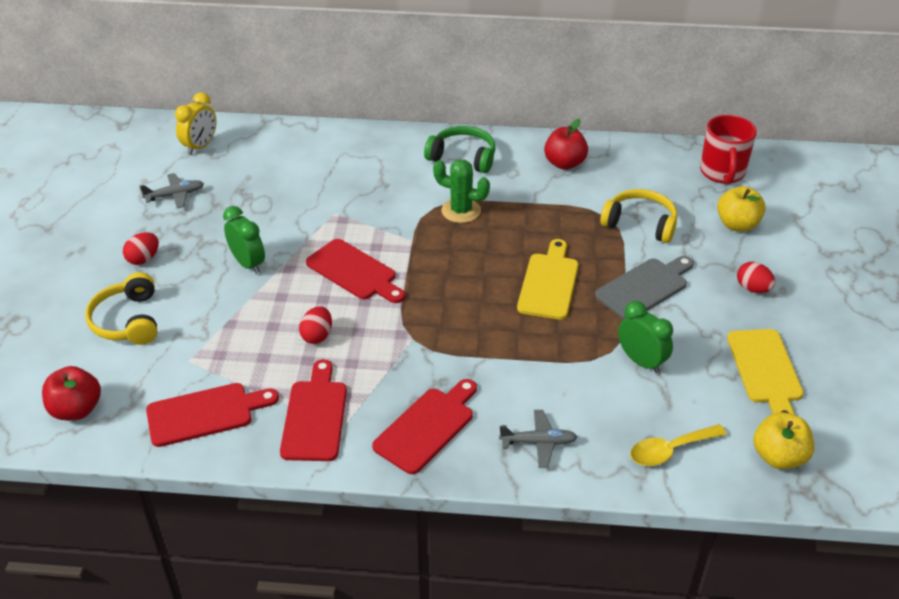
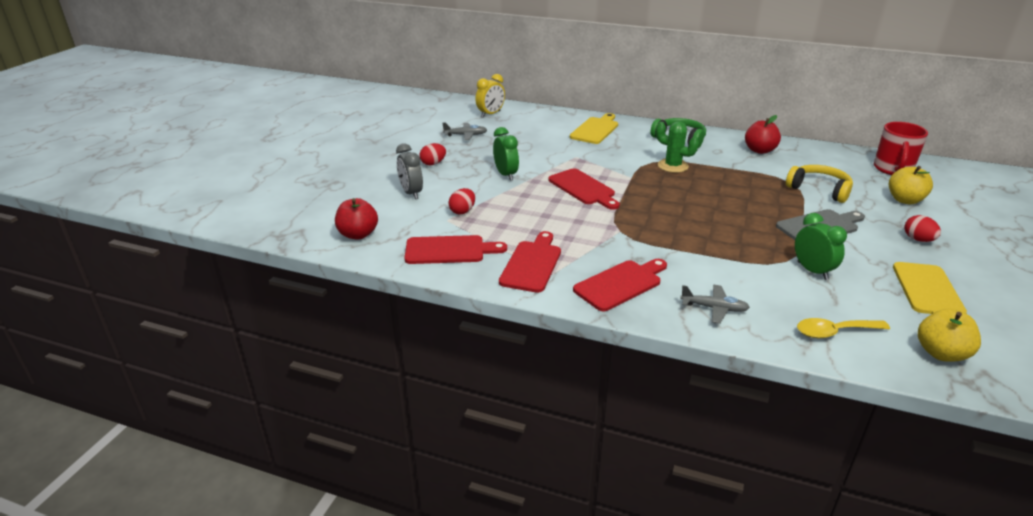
camera: 15 degrees right, 10 degrees down
(128, 321) = (411, 193): yellow headphones -> grey clock
(317, 336) = (546, 219): red egg -> red egg (462, 211)
(549, 283) = (737, 214): yellow cutting board -> yellow cutting board (595, 130)

